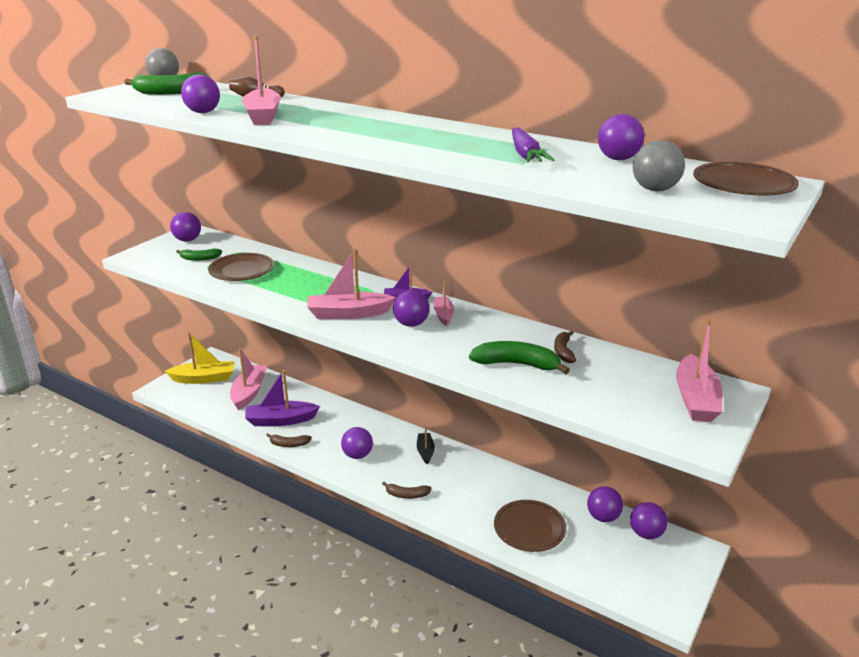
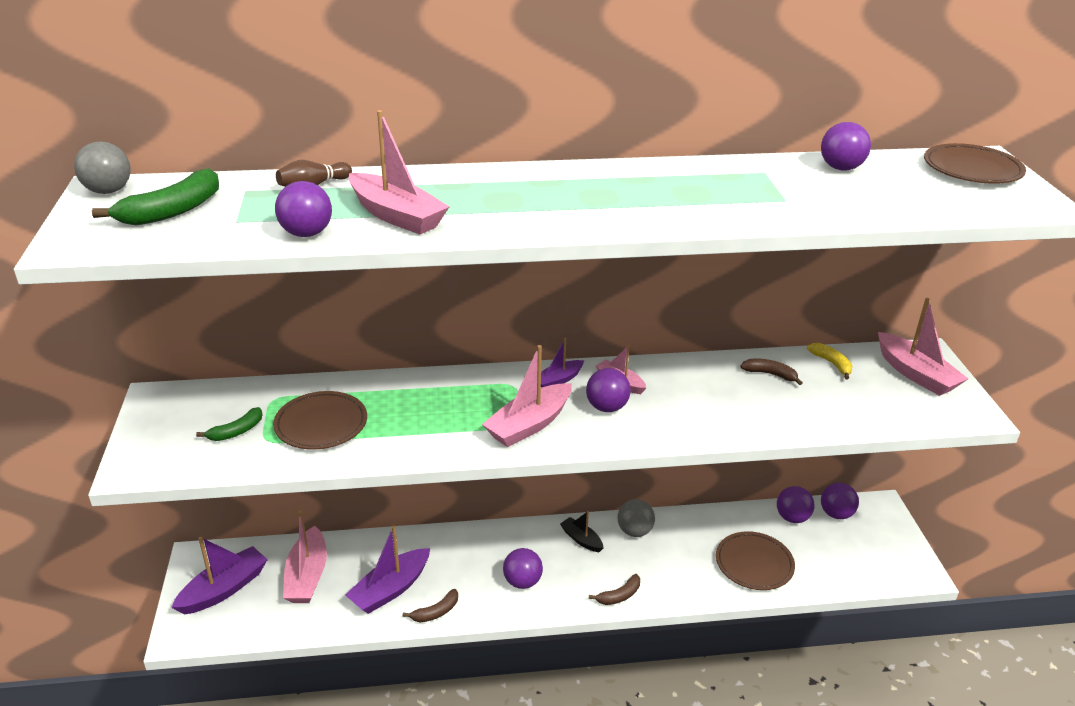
camera: 40 degrees left, 5 degrees up
(187, 240) = (173, 411): purple ball -> none
(204, 378) = (224, 589): yellow boat -> purple boat
(249, 392) = (307, 576): pink boat -> pink boat turned 150 degrees counterclockwise
(517, 364) = (756, 407): green banana -> none
(525, 155) = (766, 187): purple carrot -> none
(563, 351) = (770, 374): brown banana -> brown banana turned 150 degrees clockwise
(628, 365) = (832, 364): none -> yellow banana
(655, 190) = (934, 197): grey ball -> grey ball (634, 531)

